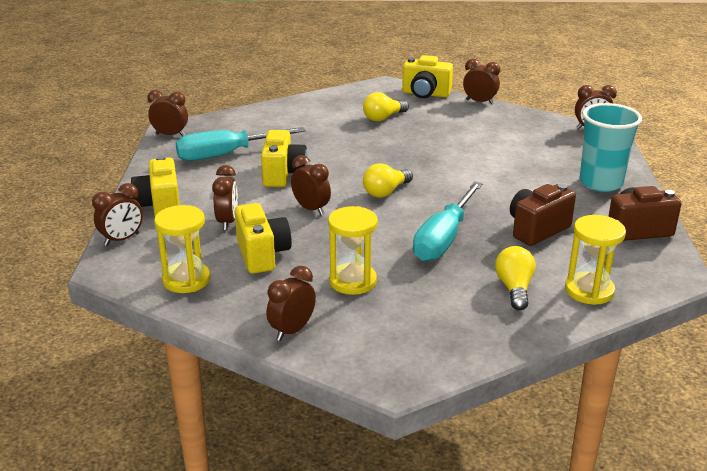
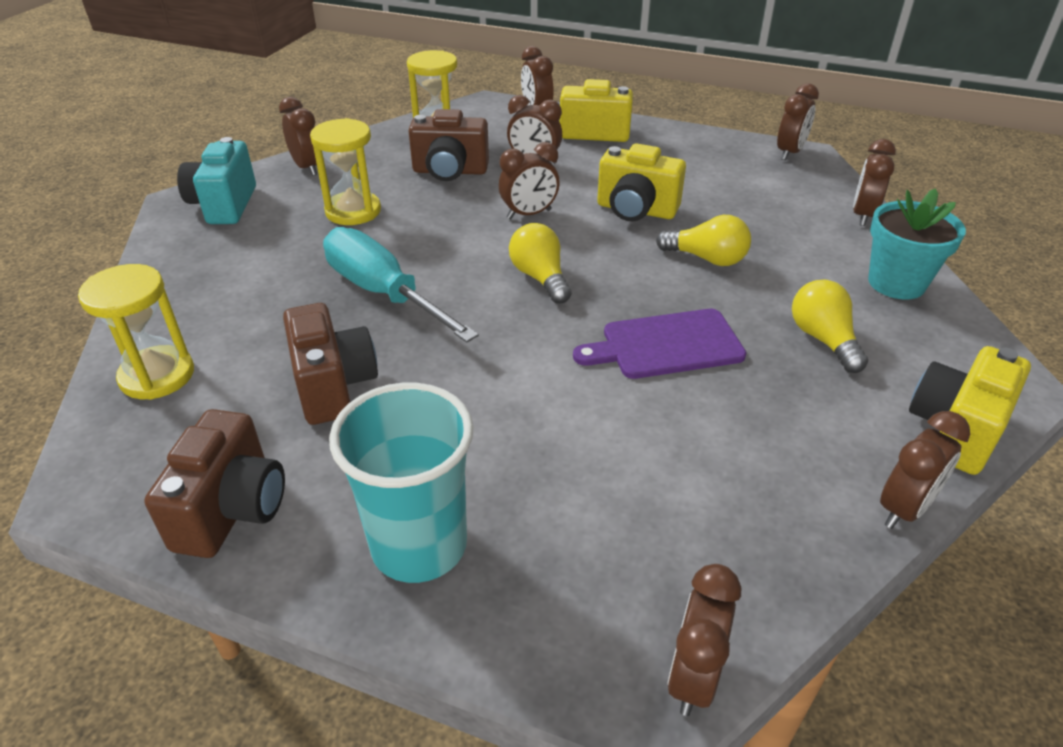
camera: 110 degrees right, 10 degrees up
(226, 155) = (714, 180): turquoise screwdriver -> none
(250, 113) = (863, 215): none -> brown clock
(262, 255) = (450, 171): yellow camera -> brown camera
(319, 104) = (896, 283): none -> turquoise flower pot
(385, 351) = (224, 205): none -> turquoise camera
(420, 151) = (666, 345): none -> purple cutting board
(514, 288) = (228, 314): yellow light bulb -> yellow light bulb (707, 259)

